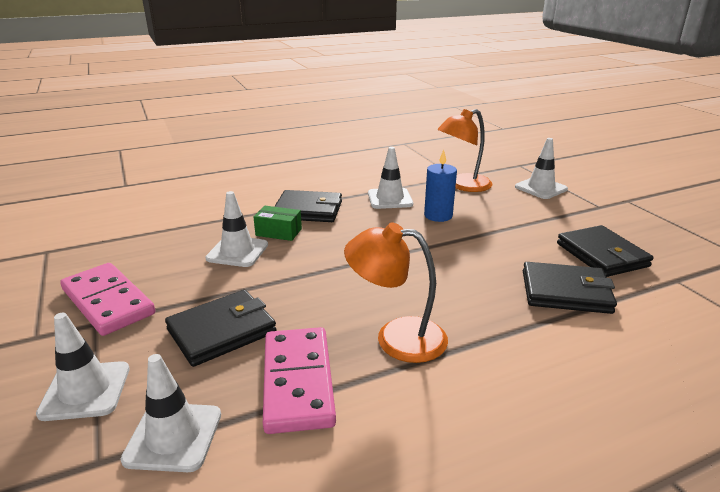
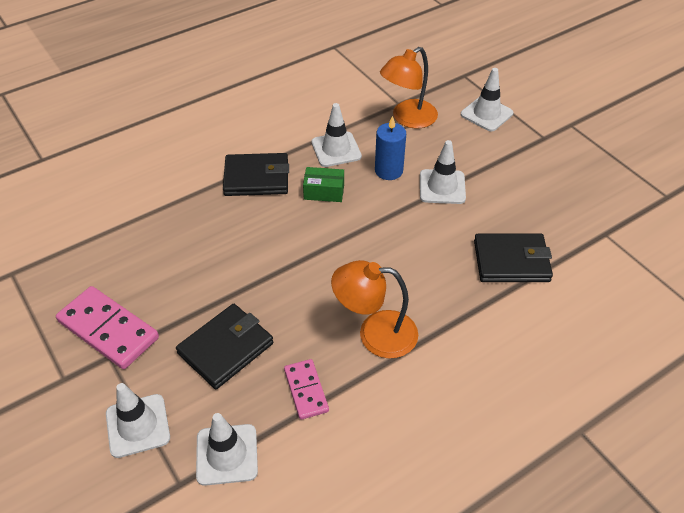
camera: 10 degrees left, 20 degrees up
(237, 252) = (204, 248): white traffic cone -> white traffic cone (442, 187)
(278, 232) = (236, 215): green box -> green box (324, 192)
(298, 381) = (306, 390): pink domino -> pink domino, size x0.58
(601, 255) = (543, 209): black wallet -> none

